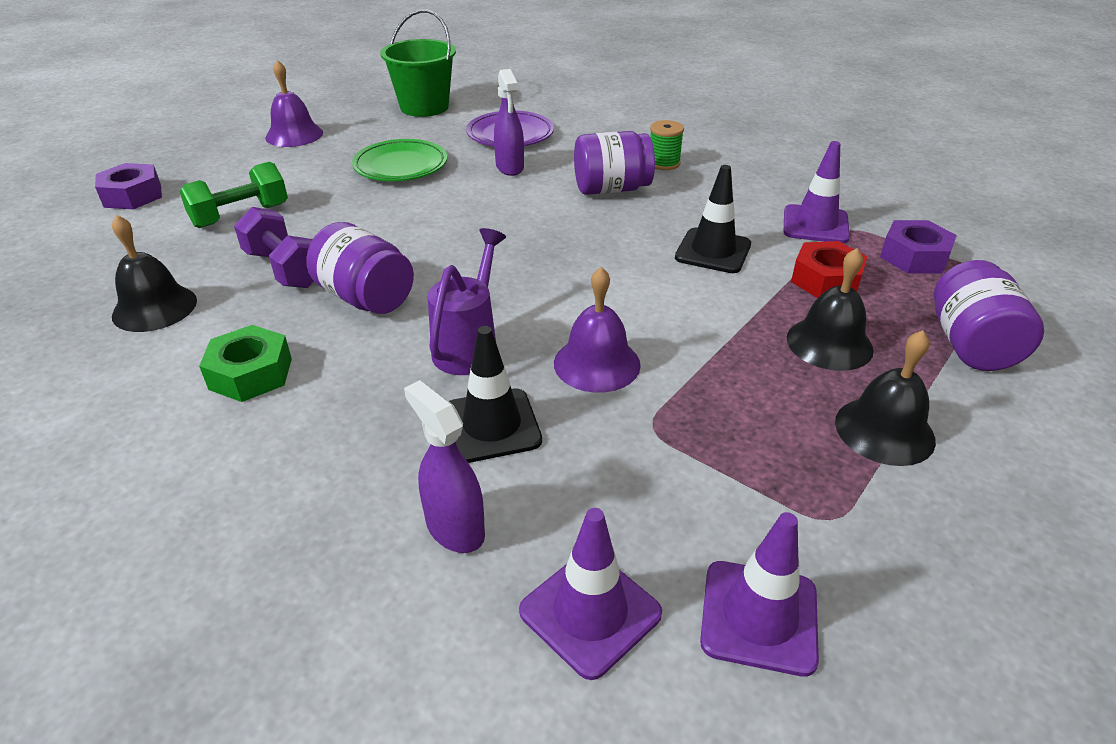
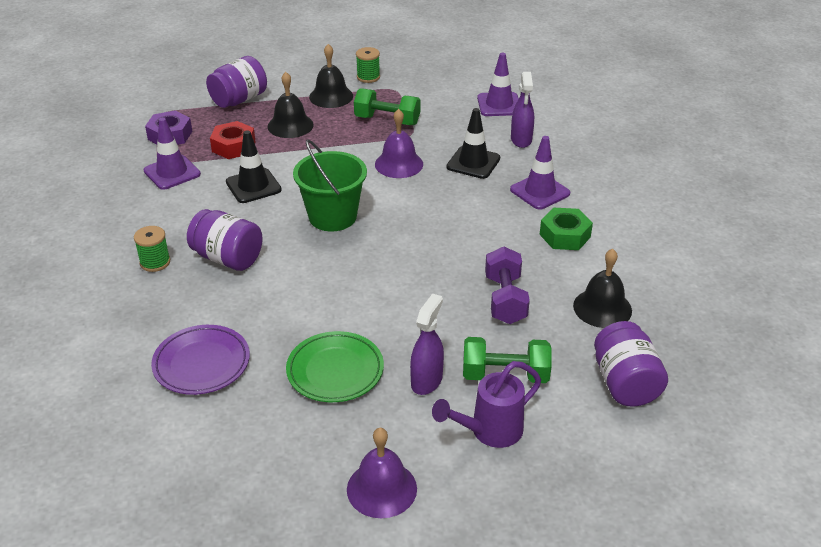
camera: 140 degrees left, 0 degrees up
(133, 195) = (584, 459): purple nut -> none
(366, 298) = (473, 252): purple jar -> purple jar (625, 383)
(424, 107) = (211, 467): green bucket -> green bucket (332, 216)
(470, 345) = (445, 199): purple watering can -> purple watering can (489, 432)
(510, 167) = (259, 320): purple spray bottle -> purple spray bottle (426, 381)
(726, 433) = (387, 120): none -> green dumbbell
(759, 617) = (451, 84): purple traffic cone -> purple traffic cone (540, 191)
(920, 522) = (368, 77): none -> green spool

